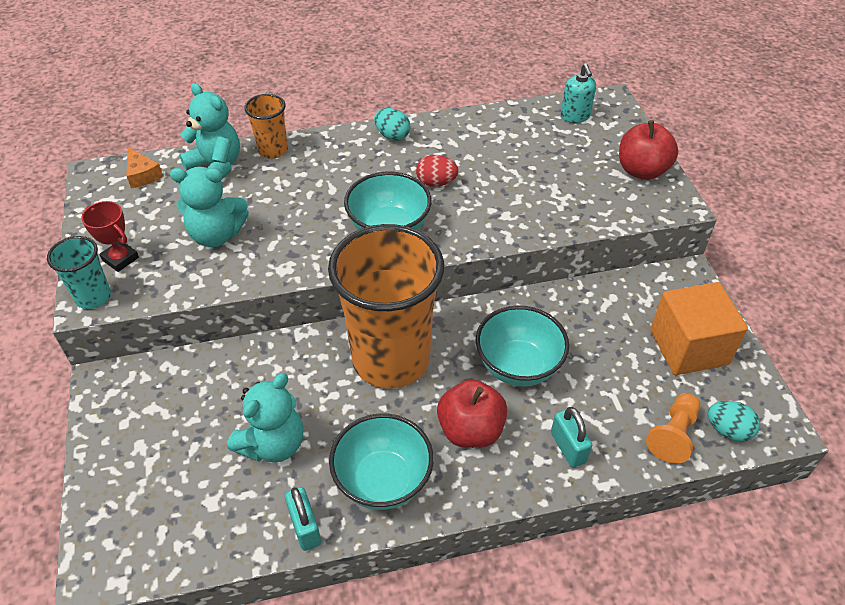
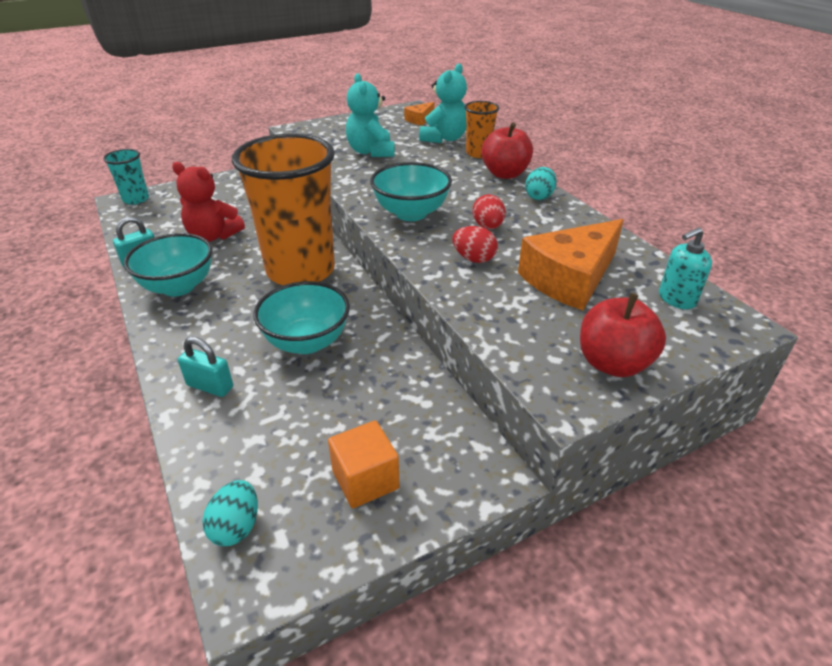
camera: 75 degrees right, 10 degrees down
(93, 297) = (299, 130): turquoise cup -> turquoise cup (136, 199)
(120, 259) = (335, 130): red trophy -> none
(273, 444) = (213, 236): turquoise teddy bear -> red teddy bear
(470, 430) = (228, 323): red apple -> red apple (505, 174)
(489, 205) = (474, 259): none -> red egg
(535, 158) = (570, 278): none -> orange cheese
(568, 447) = (210, 386): turquoise padlock -> turquoise padlock turned 60 degrees clockwise
(673, 435) = (227, 470): orange pawn -> none
(688, 347) = (365, 480): orange cube -> orange cube, size x0.65

